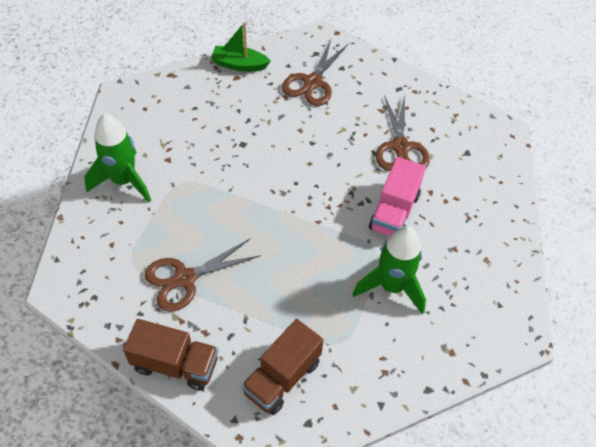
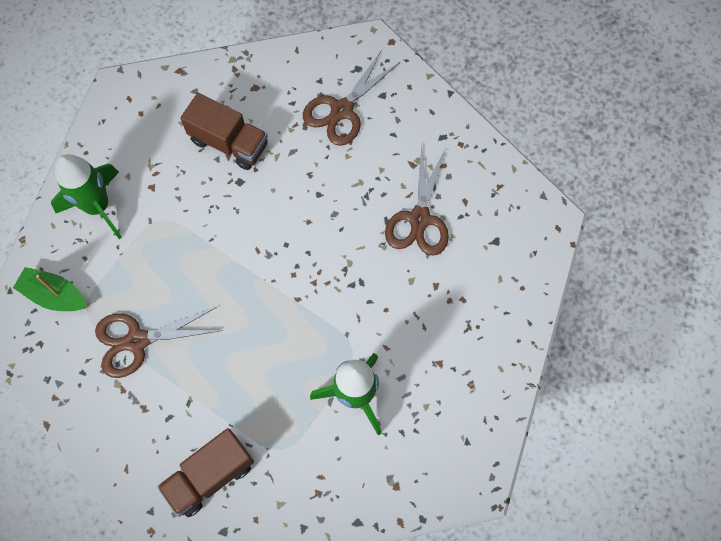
camera: 15 degrees right, 15 degrees up
(175, 364) = (106, 438): brown truck -> brown truck (229, 142)
(239, 65) = (262, 70): green boat -> green boat (54, 295)
(394, 212) = (386, 303): pink truck -> none

